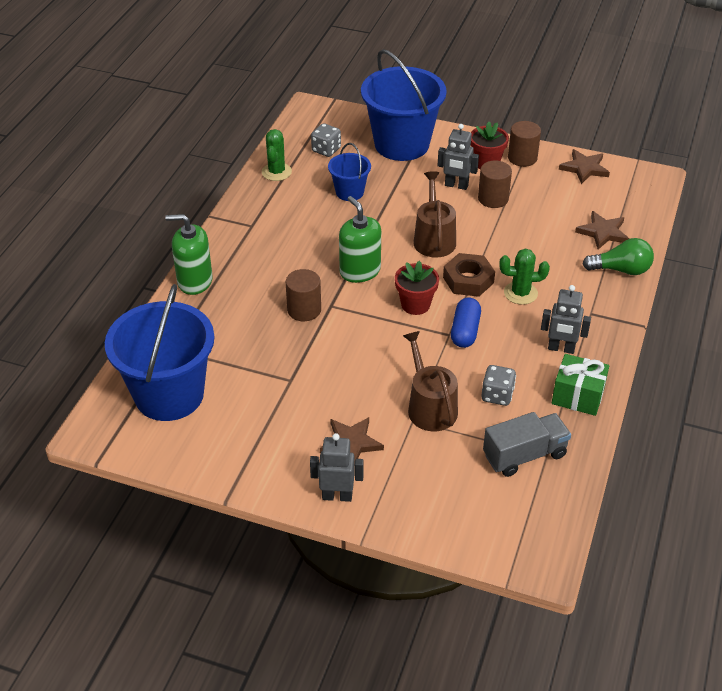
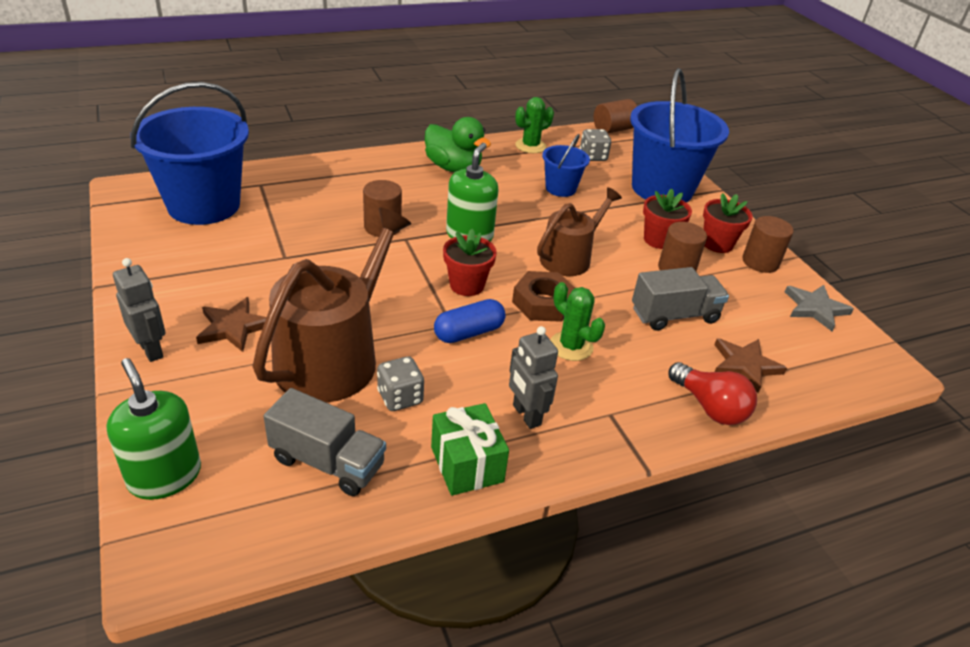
camera: 45 degrees right, 5 degrees down
(195, 281) = (352, 163): green soap dispenser -> green soap dispenser (165, 476)
(263, 230) = (453, 168): none -> green duck
(301, 116) = (613, 129): none -> brown cylinder
(430, 407) = (334, 356): brown watering can -> brown watering can, size x1.63
(456, 185) = (659, 240): grey robot -> red flower pot
(535, 230) = (674, 315): none -> grey truck
(584, 168) = (815, 309): brown star -> grey star
(621, 270) = (710, 407): green light bulb -> red light bulb

